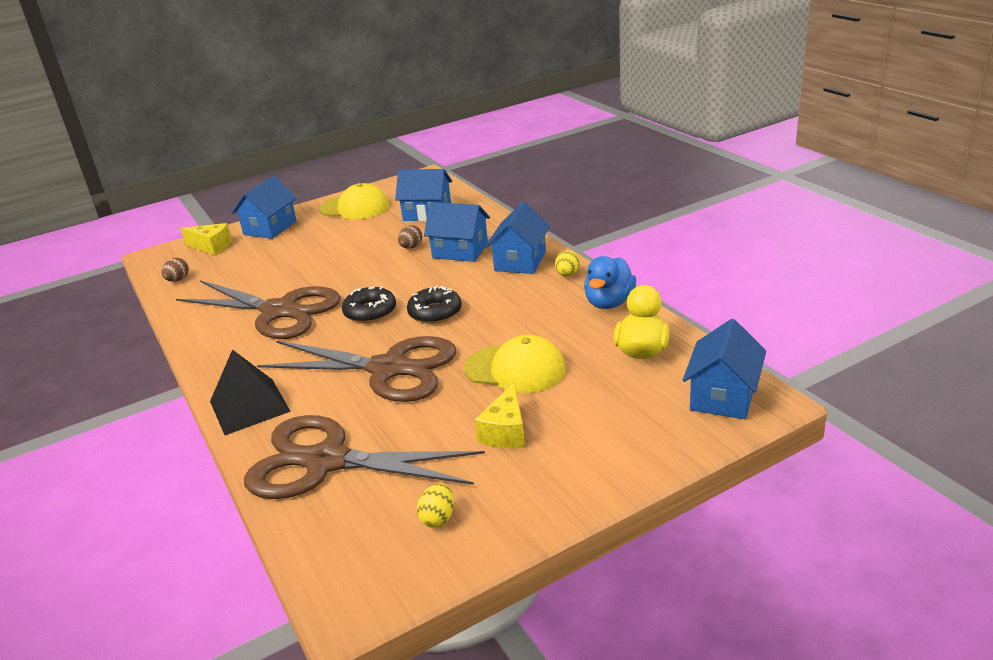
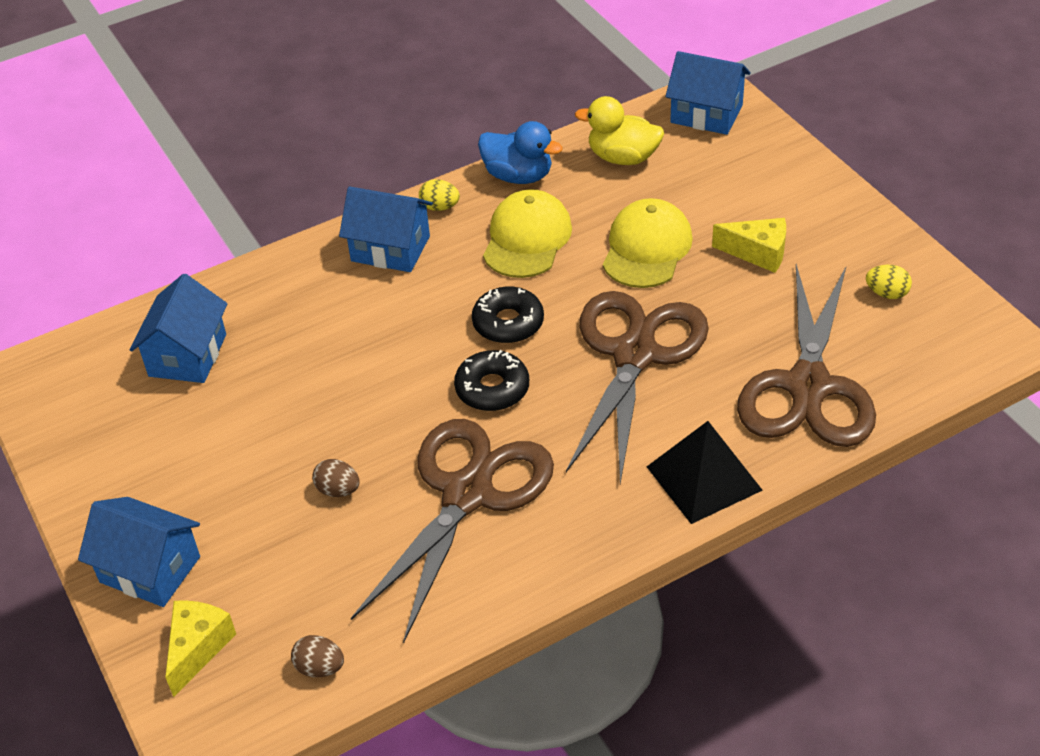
camera: 90 degrees left, 15 degrees up
(355, 208) = (117, 454): yellow cap -> yellow cap (527, 239)
(411, 247) = (306, 364): brown egg -> brown egg (338, 490)
(460, 251) = (338, 309): blue house -> none

